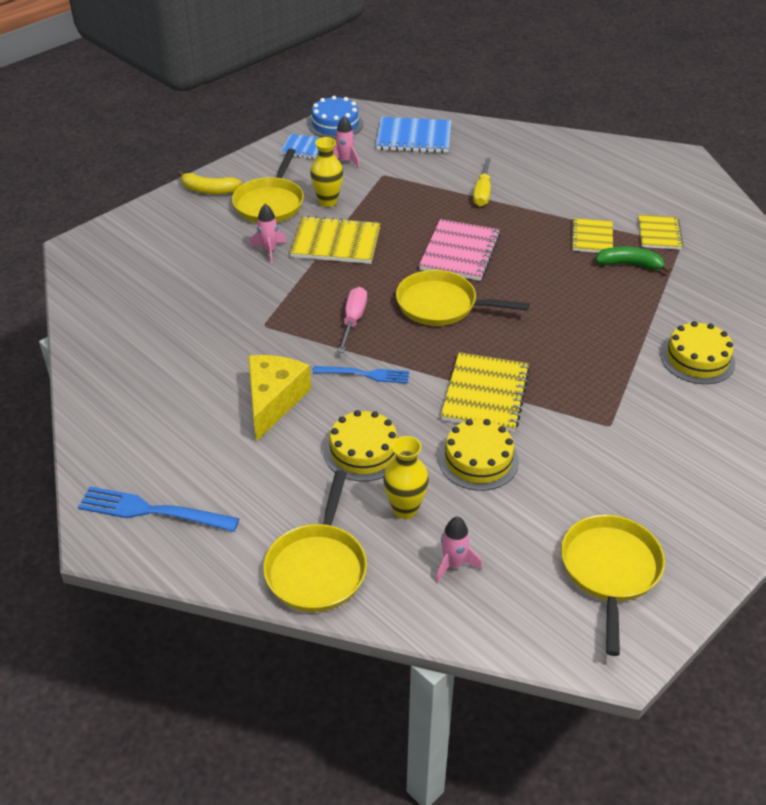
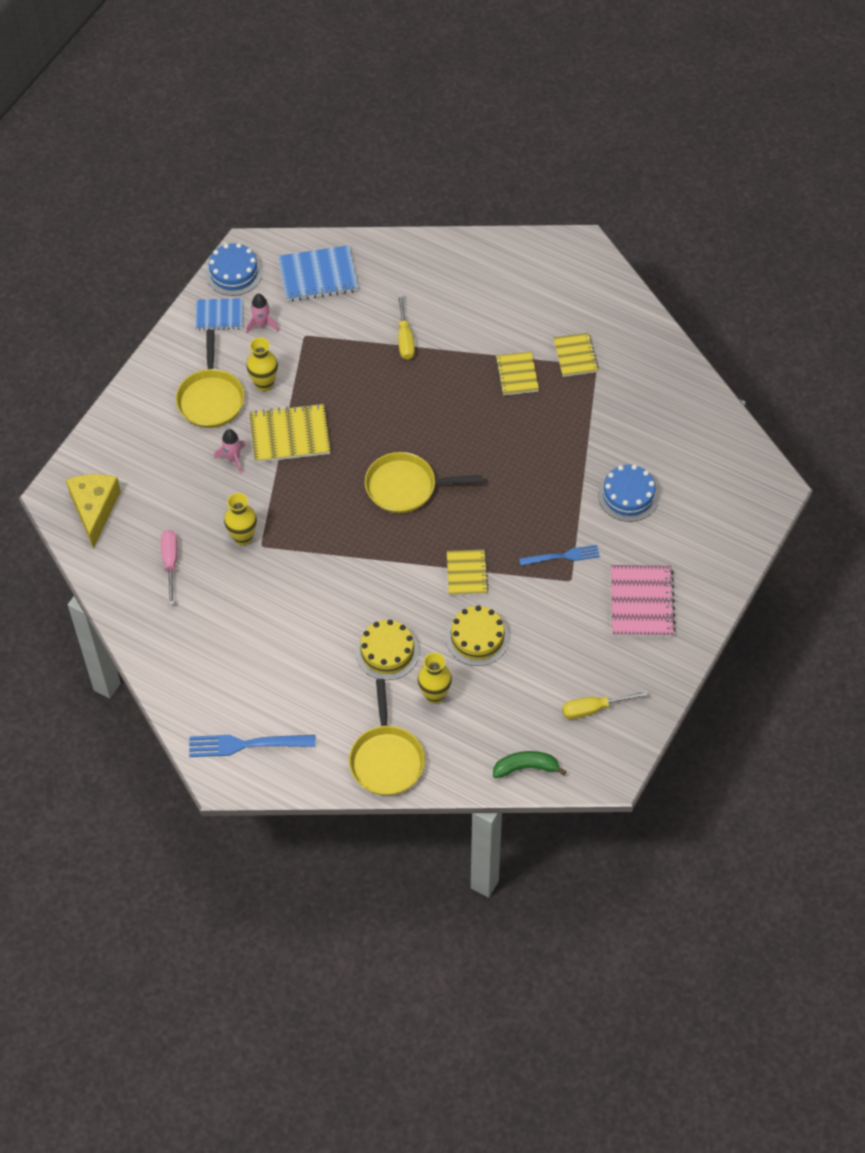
camera: 15 degrees left, 15 degrees up
(209, 190) = (145, 395): yellow banana -> none
(247, 314) = (243, 537): none -> yellow vase
(273, 401) = (299, 622): yellow cheese -> yellow cheese (94, 509)
(353, 320) = (335, 522): pink screwdriver -> pink screwdriver (170, 563)
(365, 374) = (364, 577): blue fork -> blue fork (563, 556)
(453, 565) = (482, 732): pink rocket -> none
(460, 252) = (404, 420): pink notebook -> pink notebook (642, 602)
(485, 394) = (467, 573): yellow notebook -> yellow notebook, size x0.64
(610, 571) = (594, 709): yellow pan -> yellow screwdriver
(629, 265) = (556, 401): green banana -> green banana (526, 767)
(697, 359) = (628, 495): yellow cake -> blue cake

